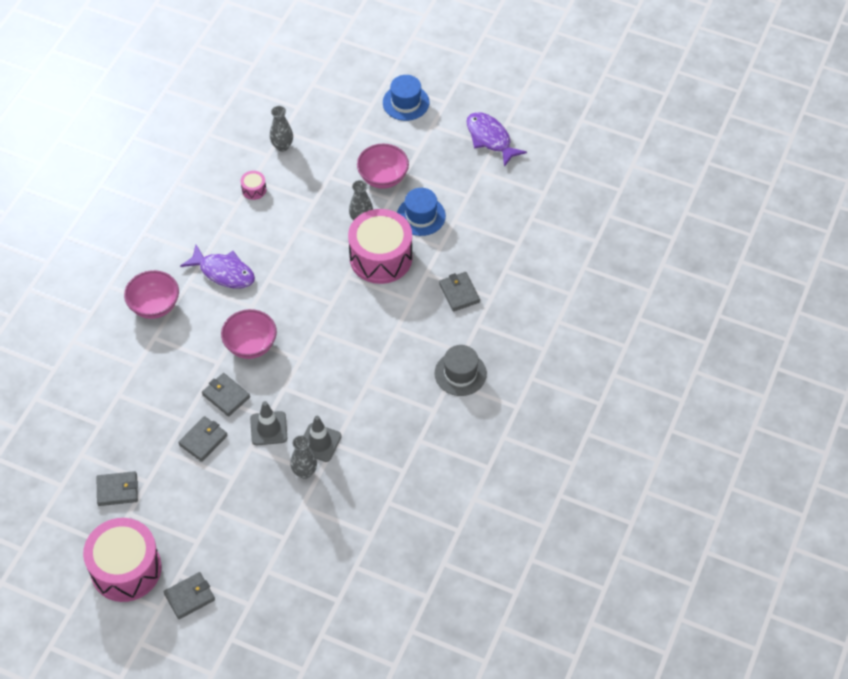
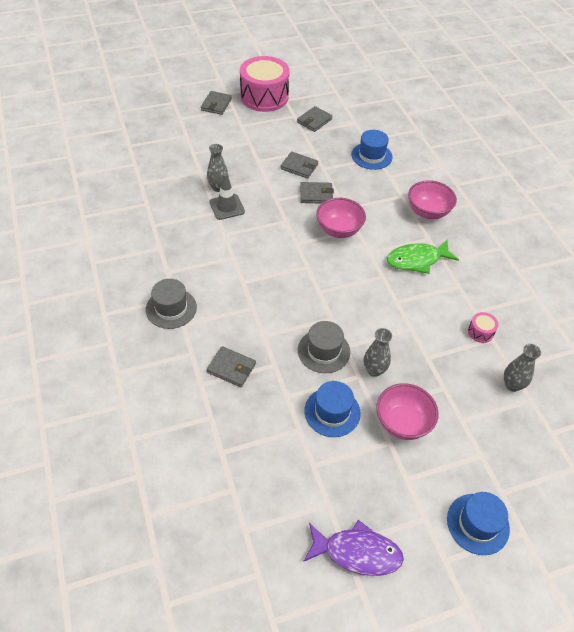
camera: 135 degrees right, 5 degrees down
(121, 401) = (371, 156): none -> blue hat
(203, 440) = (299, 167): grey wallet -> grey wallet turned 60 degrees counterclockwise
(223, 272) = (417, 260): purple fish -> green fish
(268, 428) = (268, 195): grey traffic cone -> none
(381, 257) = (323, 351): pink drum -> grey hat

